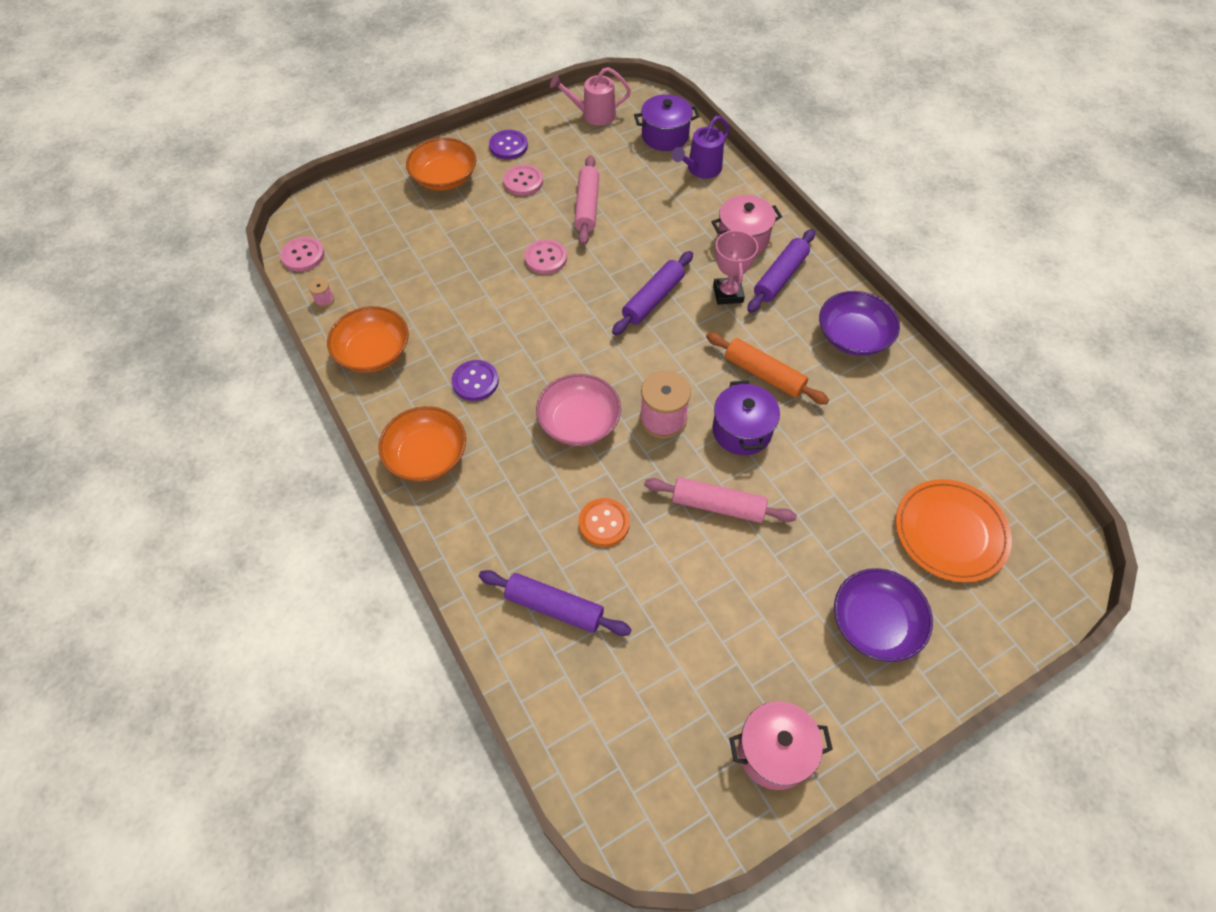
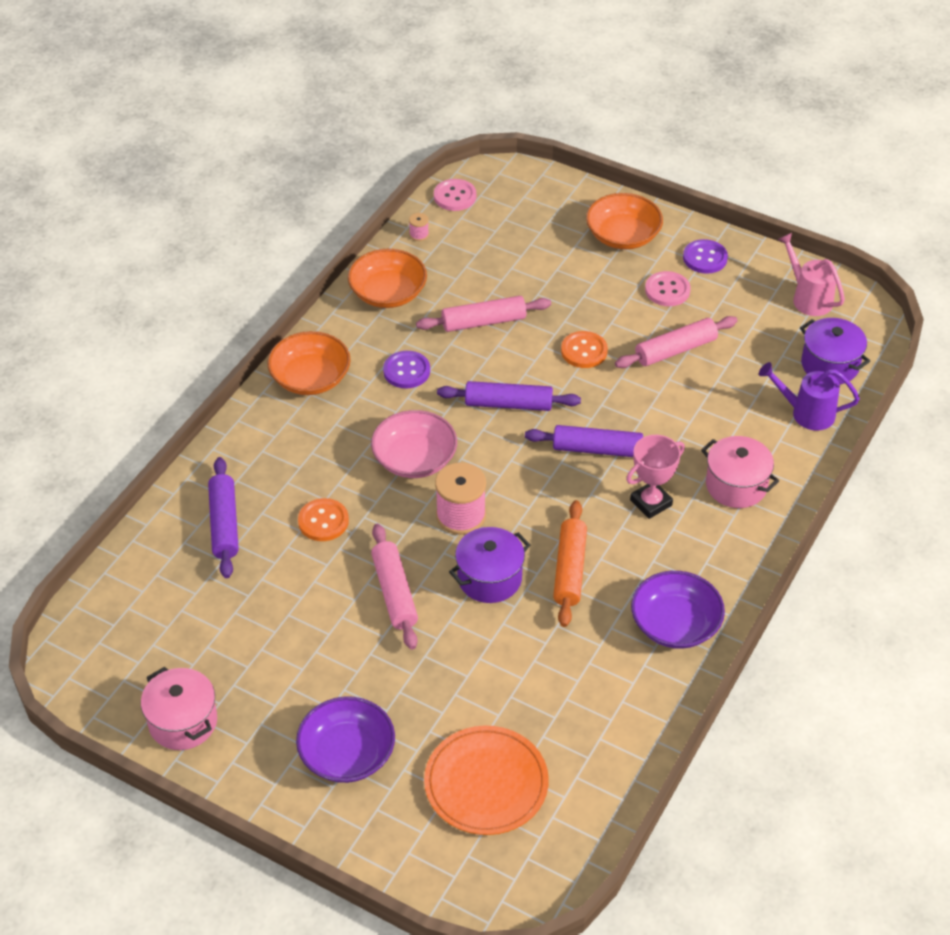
camera: 60 degrees right, 10 degrees down
(462, 304) = (483, 322): none -> pink rolling pin
(545, 258) = (584, 351): pink button -> orange button
(780, 277) = (708, 535): purple rolling pin -> purple rolling pin (508, 404)

